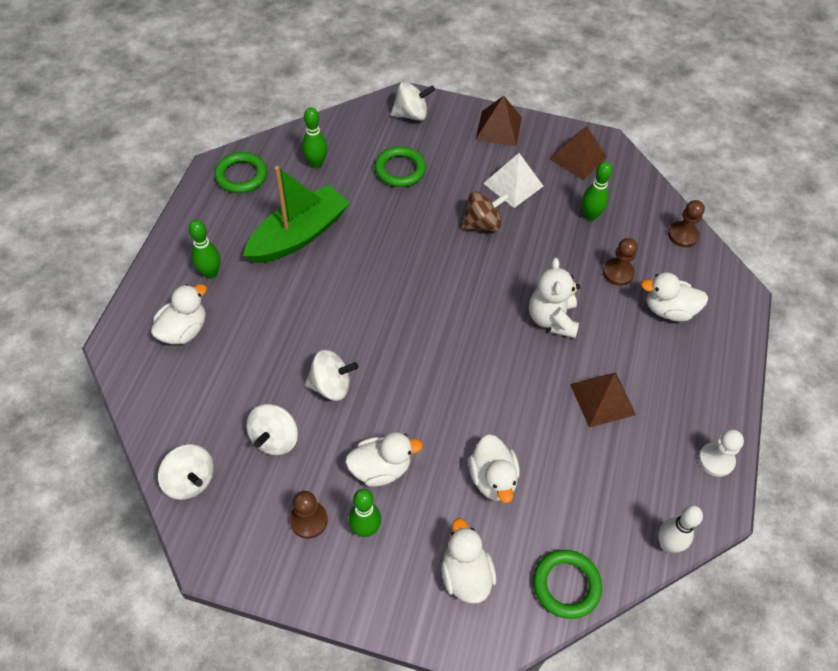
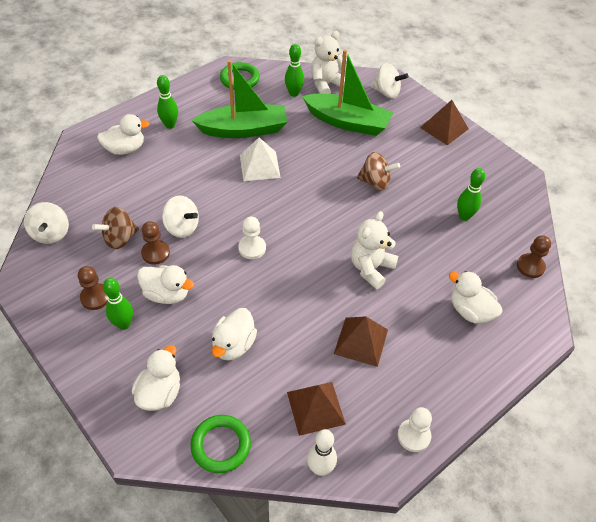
camera: 35 degrees right, 5 degrees down
(275, 439) = (120, 239): white spinning top -> brown spinning top
(342, 135) = (326, 84): none -> white teddy bear
(400, 170) = (347, 122): green ring -> green boat
(423, 365) = (252, 248): none -> white pawn
(513, 184) = (422, 168): white pyramid -> white pyramid (260, 166)
(578, 158) = (489, 174): brown pyramid -> brown pyramid (316, 408)
(618, 273) = (451, 265): brown pawn -> brown pawn (155, 253)

